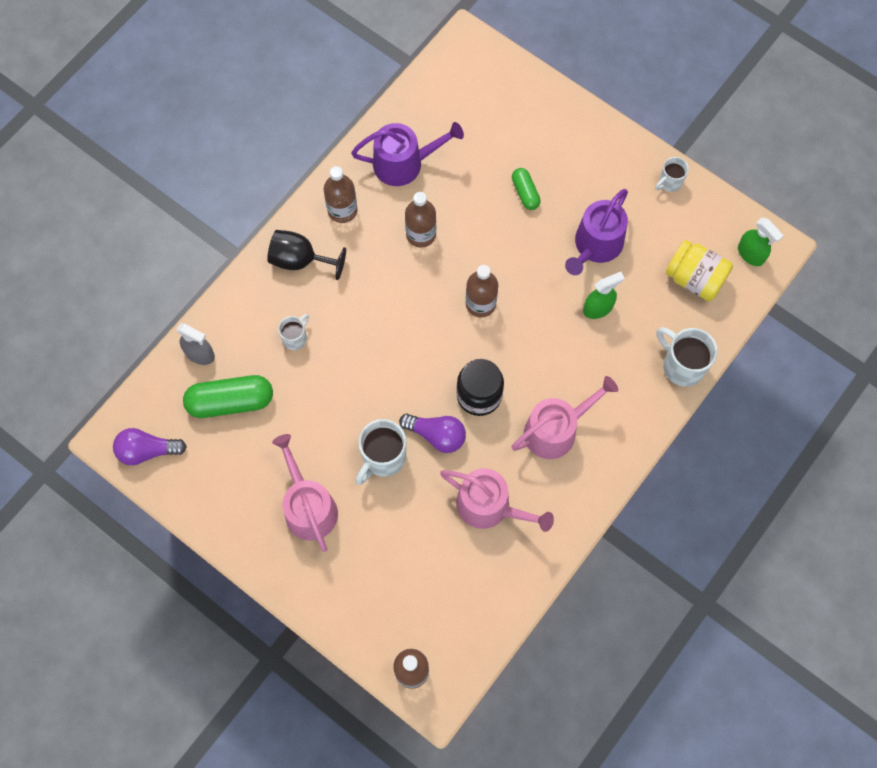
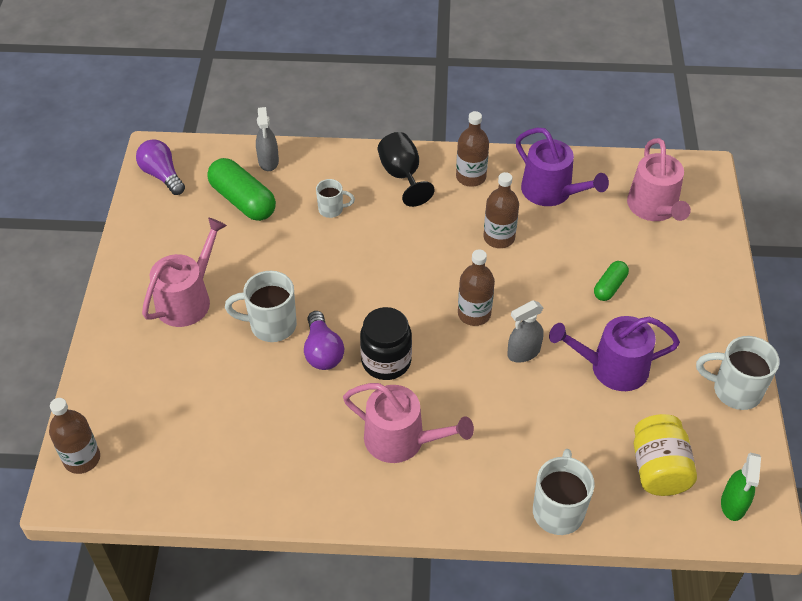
camera: 55 degrees right, 20 degrees down
(489, 506) = (285, 429): pink watering can -> pink watering can (654, 208)
(540, 295) = (523, 352): none -> grey spray bottle
(598, 308) = (552, 405): green spray bottle -> none
(669, 182) = (734, 390): white mug -> white mug, size x1.71

